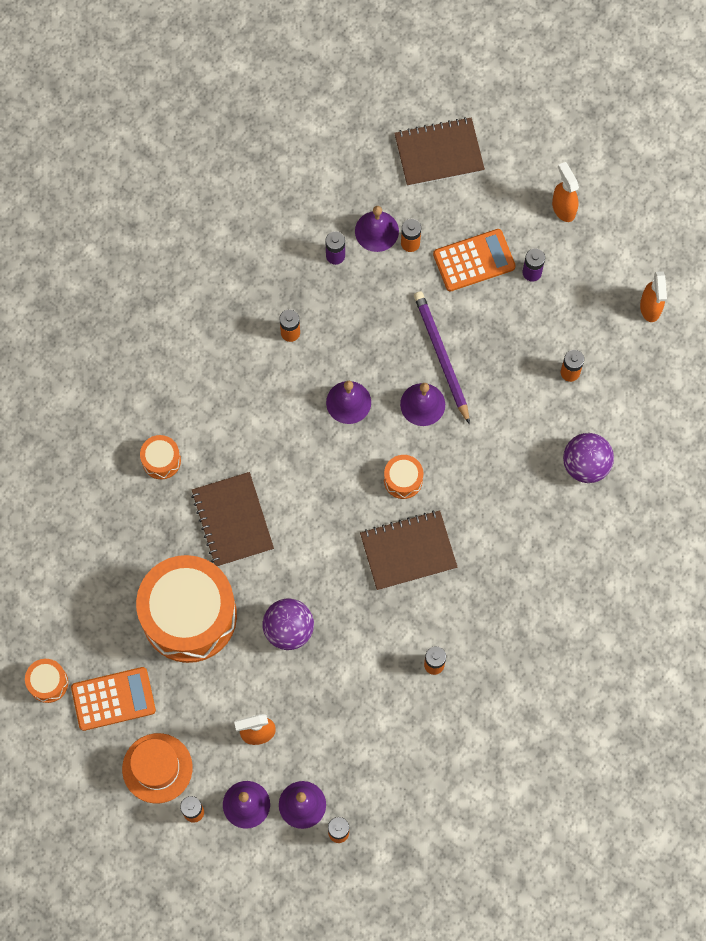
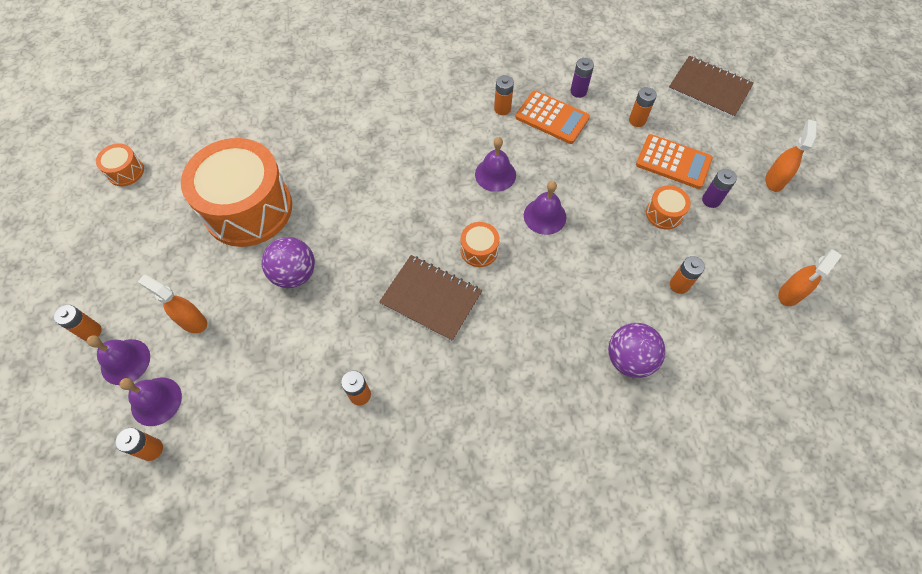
camera: 45 degrees right, 10 degrees down
(113, 699) = (144, 215): orange calculator -> orange calculator (552, 118)
(157, 768) = (110, 281): orange hat -> none
(161, 460) = (343, 112): orange drum -> orange drum (664, 213)
(232, 520) = (342, 179): brown notebook -> none
(376, 231) = (621, 98): purple bell -> none
(441, 356) = (589, 198): purple pencil -> none

